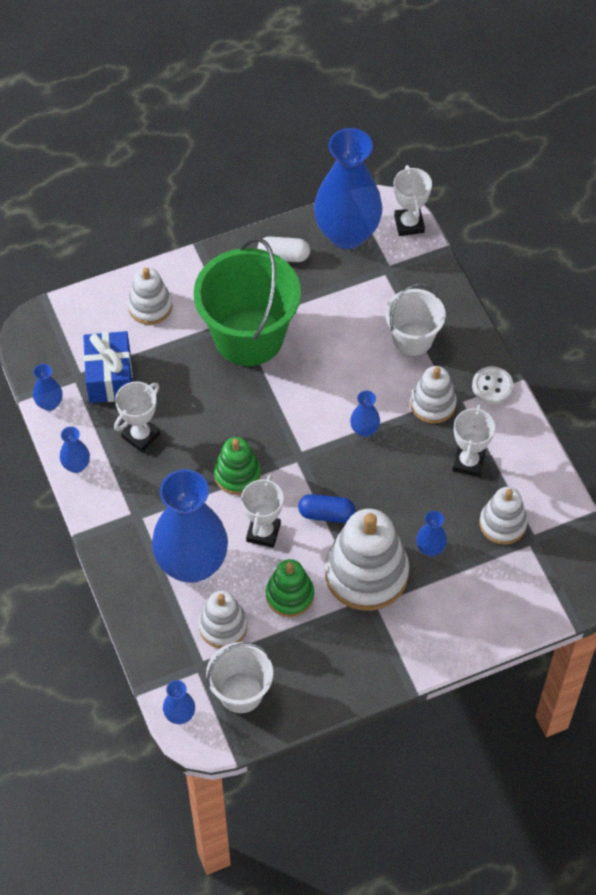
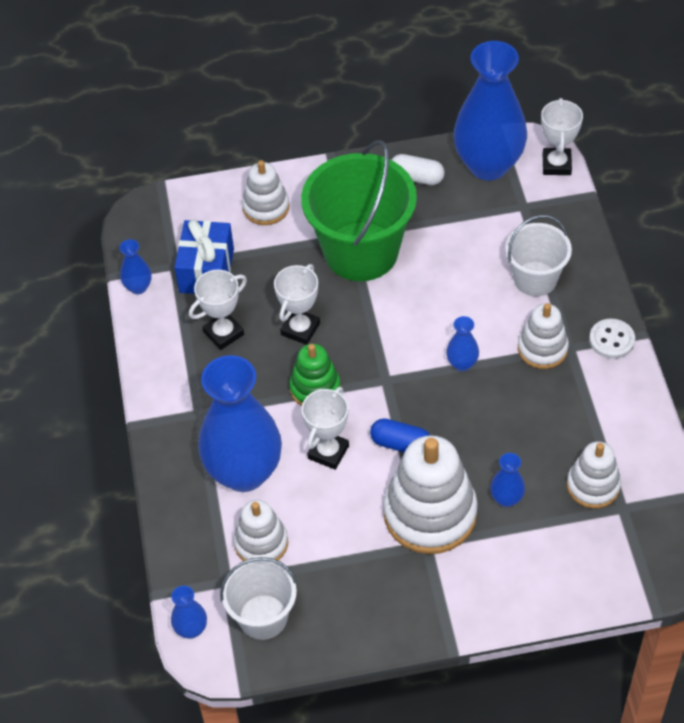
camera: 15 degrees right, 5 degrees down
(76, 465) = (149, 353): blue vase -> none
(290, 595) = (341, 523): green stacking toy -> none
(468, 462) = (568, 415): white trophy -> white trophy (300, 329)

